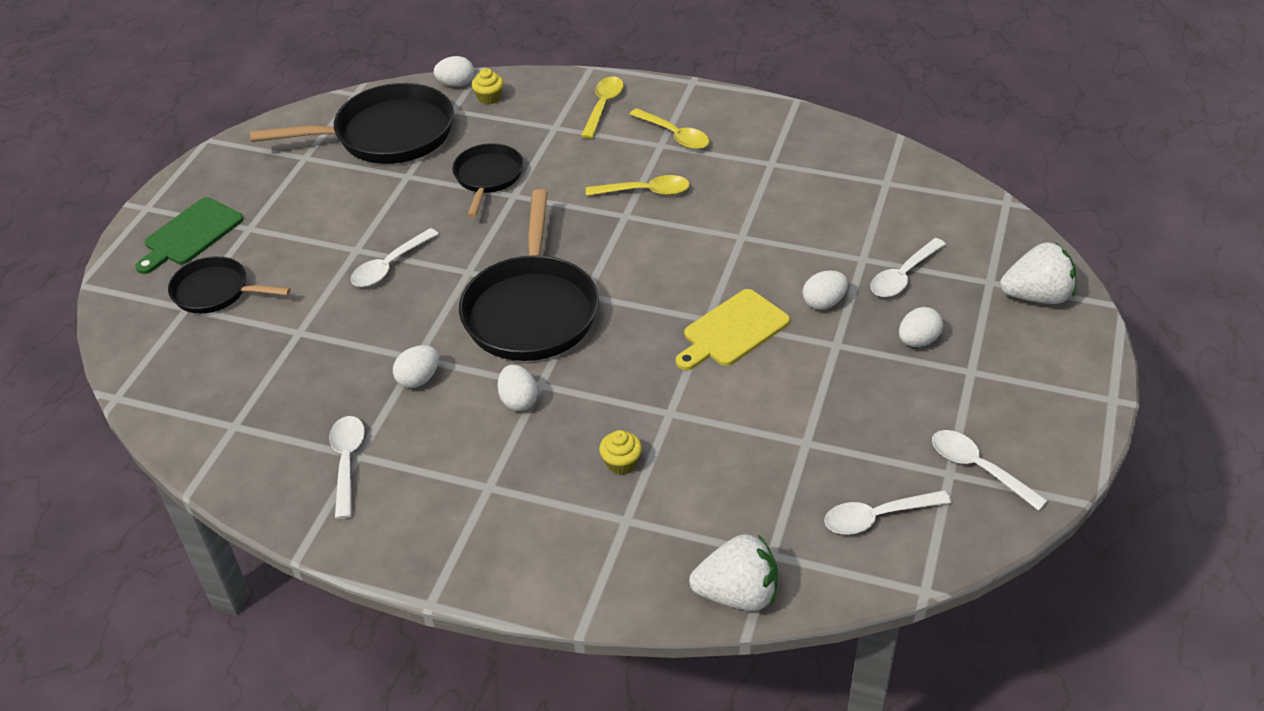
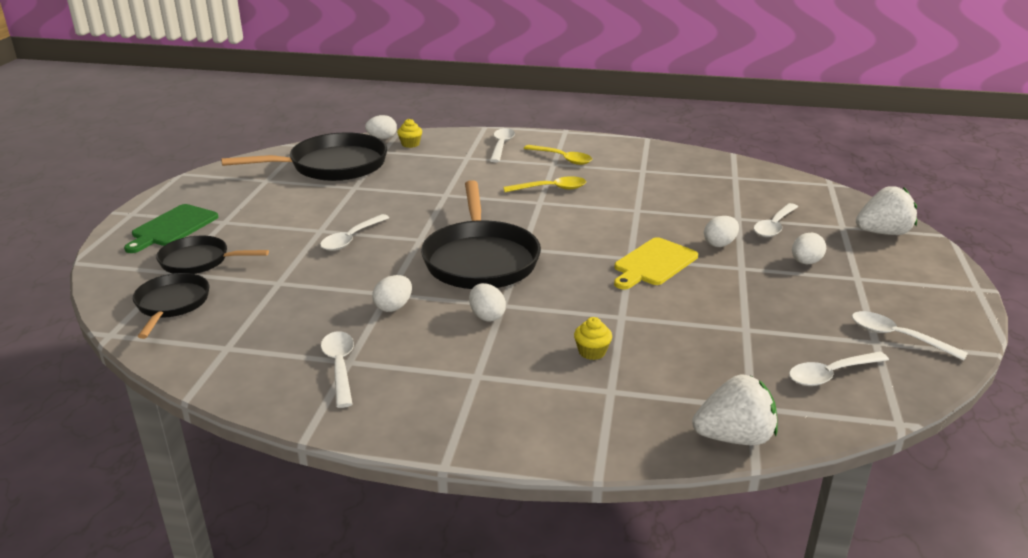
camera: 10 degrees left, 15 degrees down
(488, 178) = (421, 186): black pan -> black pan (171, 304)
(603, 106) = (501, 146): yellow spoon -> white spoon

